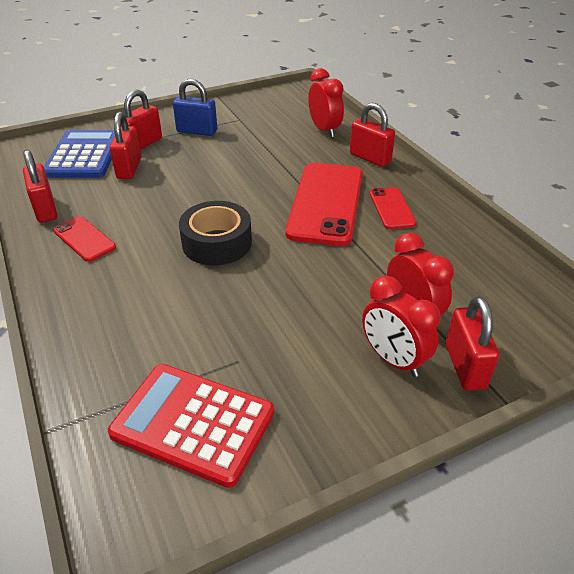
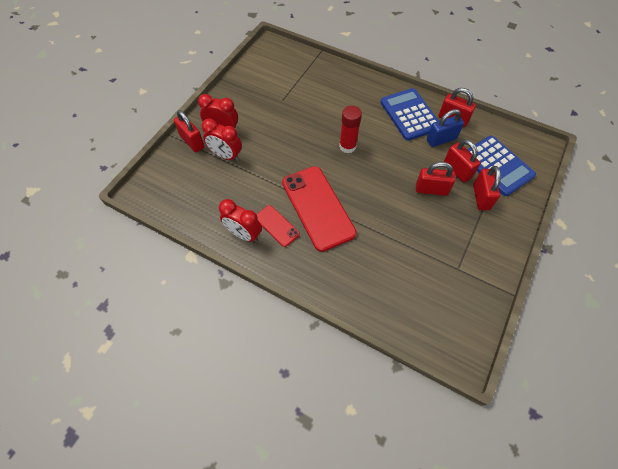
camera: 145 degrees right, 20 degrees up
(84, 239) = (409, 115): red phone -> blue calculator
(193, 423) = (278, 74): red calculator -> none
(197, 131) = (467, 232): blue padlock -> blue padlock (441, 139)
(217, 243) = (347, 146): black tape -> red glue stick
(324, 130) = (384, 294): red clock -> red clock (244, 234)
(370, 158) = (324, 275): red padlock -> red padlock (431, 189)

